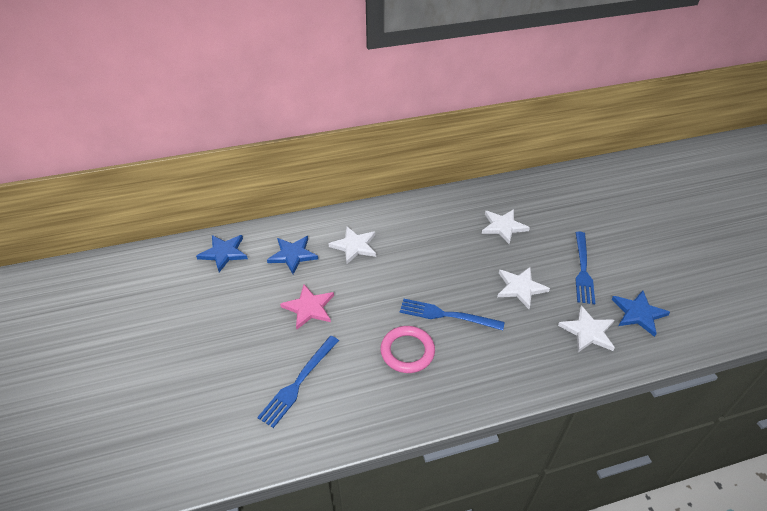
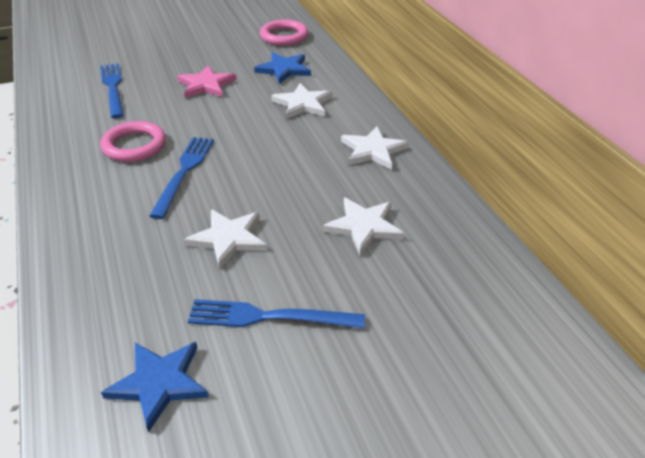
camera: 85 degrees right, 5 degrees down
(224, 253) = (284, 36): blue star -> pink ring
(299, 382) = (113, 88): blue fork -> blue fork turned 45 degrees clockwise
(588, 331) = (132, 307): white star -> white star (373, 150)

